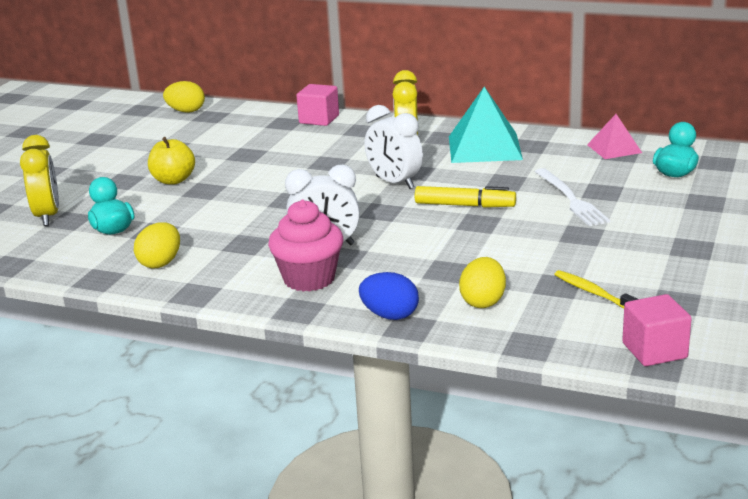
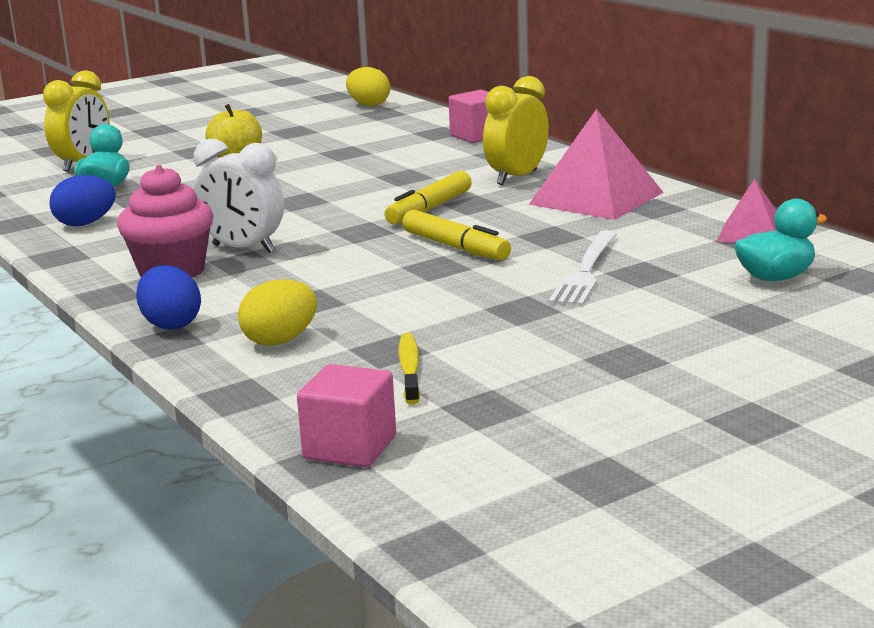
camera: 35 degrees right, 5 degrees down
(160, 263) = (85, 223): yellow egg -> blue egg
(394, 183) = (430, 209): white clock -> yellow marker
(484, 147) = (596, 198): turquoise pyramid -> pink pyramid

